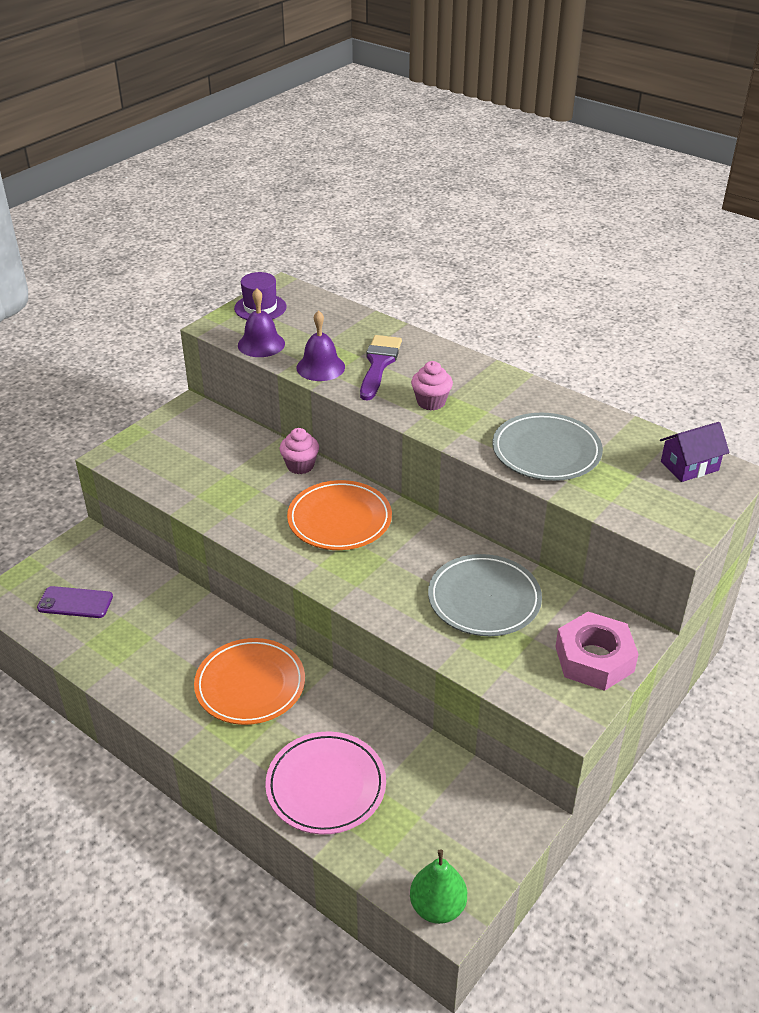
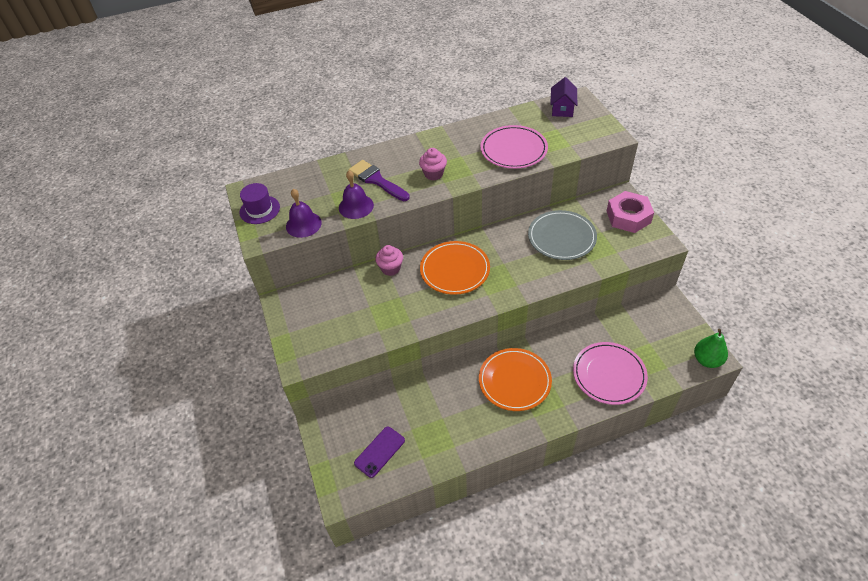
camera: 55 degrees left, 10 degrees up
(546, 451) = (513, 150): grey plate -> pink plate

